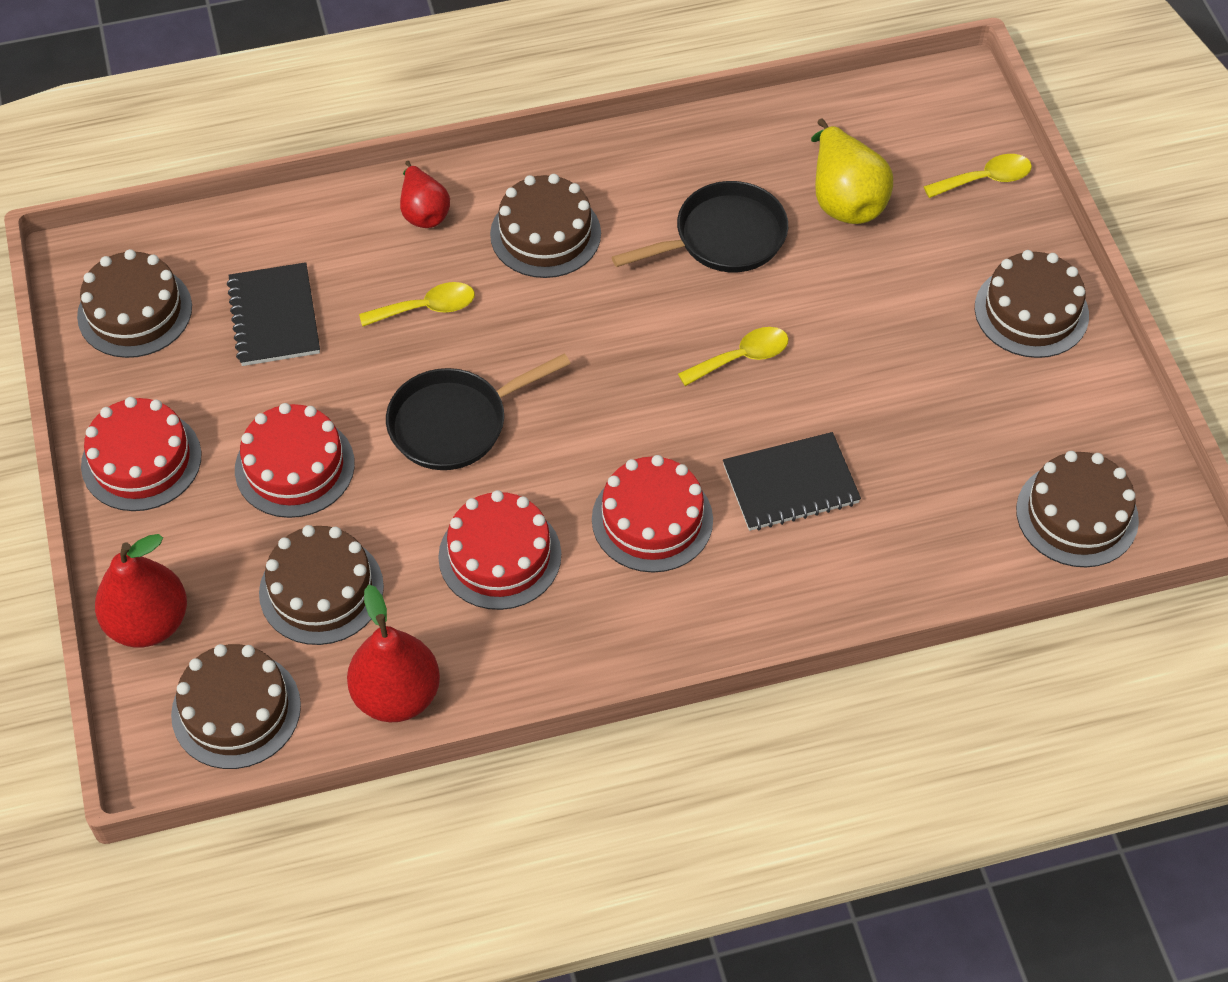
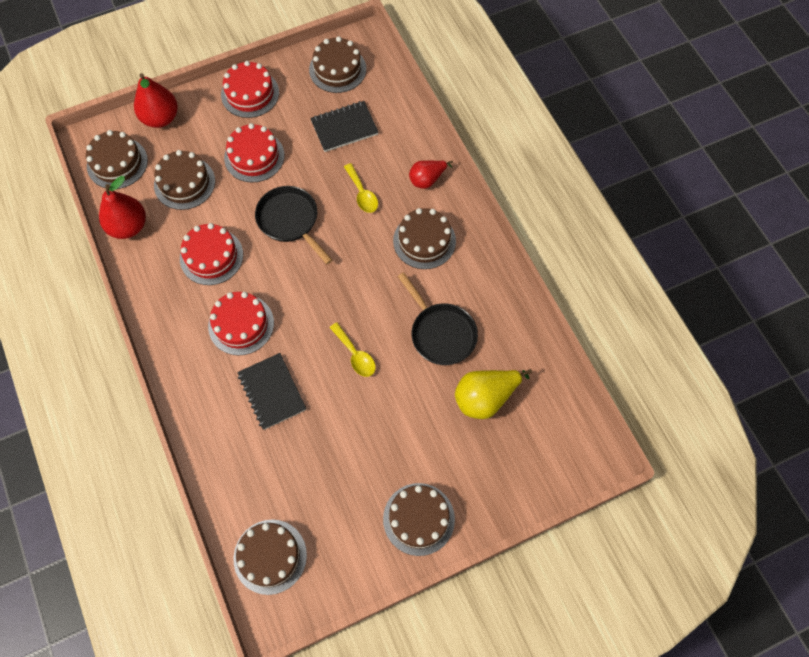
camera: 80 degrees right, 10 degrees up
(985, 179) = (521, 482): yellow spoon -> none

